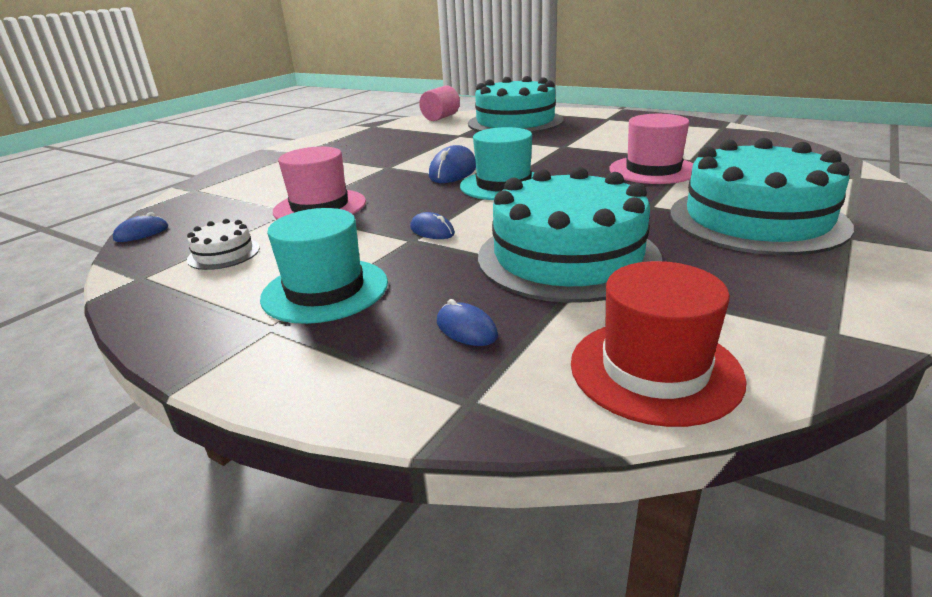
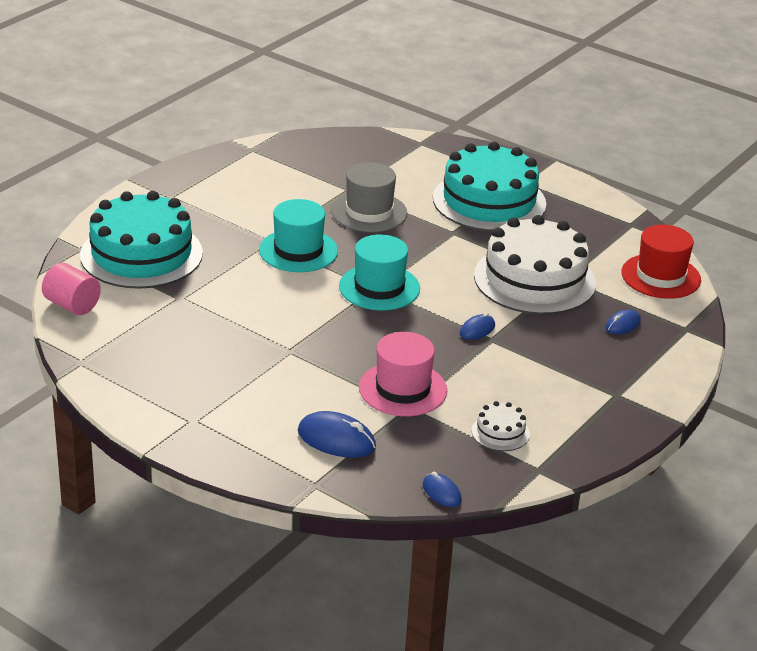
camera: 90 degrees left, 5 degrees up
(325, 290) = (570, 377): turquoise hat -> turquoise hat (298, 251)
(453, 171) = (326, 311): blue mouse -> blue mouse (336, 440)
(567, 256) = (534, 279): turquoise cake -> white cake
(653, 170) = (369, 212): pink hat -> grey hat

